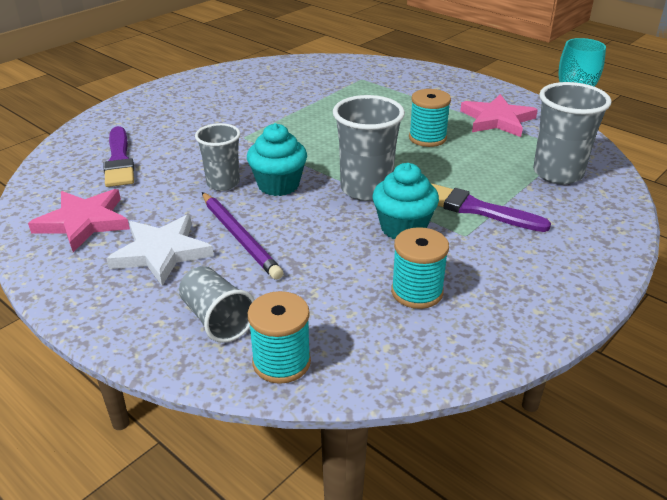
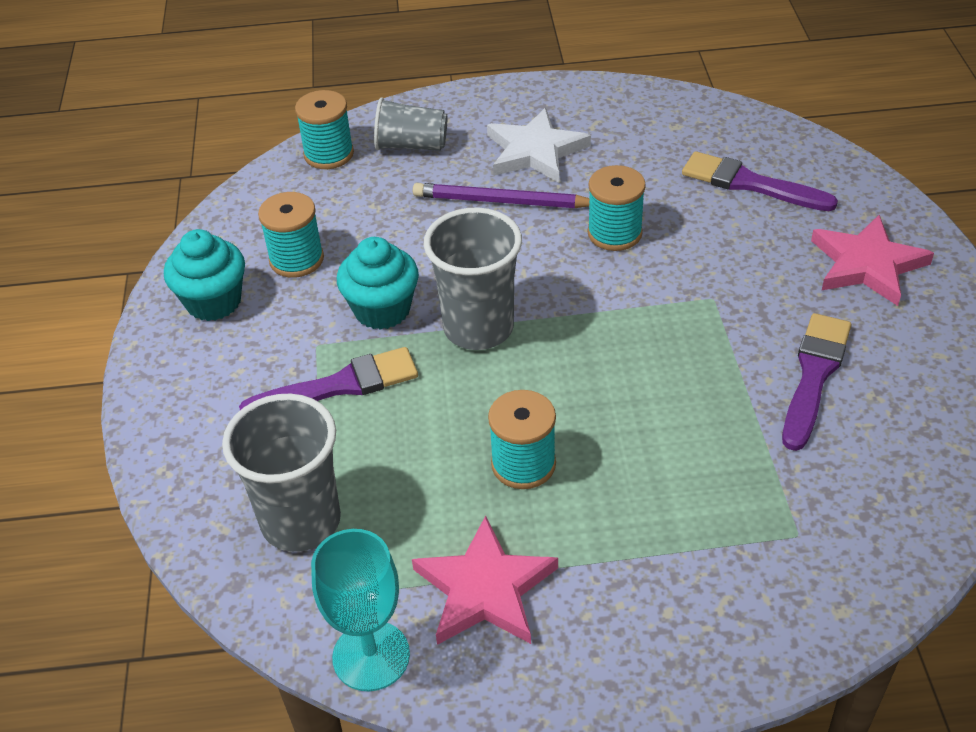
camera: 135 degrees right, 10 degrees up
(83, 222) = (639, 126): pink star -> pink star (867, 264)
(223, 183) = (614, 233): grey cup -> turquoise spool
(267, 99) = (814, 376): none -> purple brush
(278, 185) = (564, 269): turquoise cupcake -> turquoise cupcake (213, 302)

